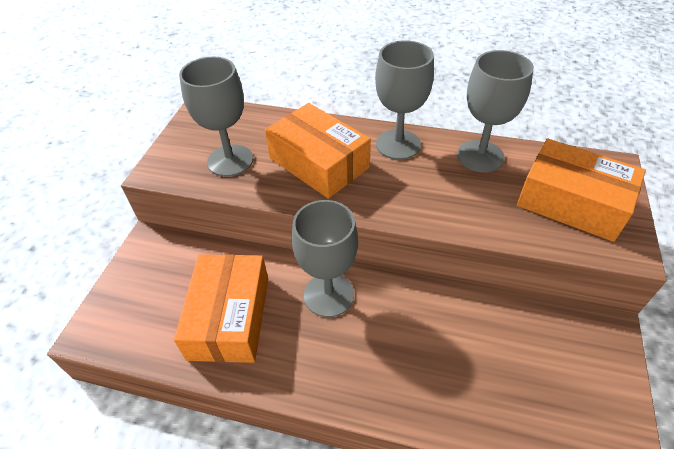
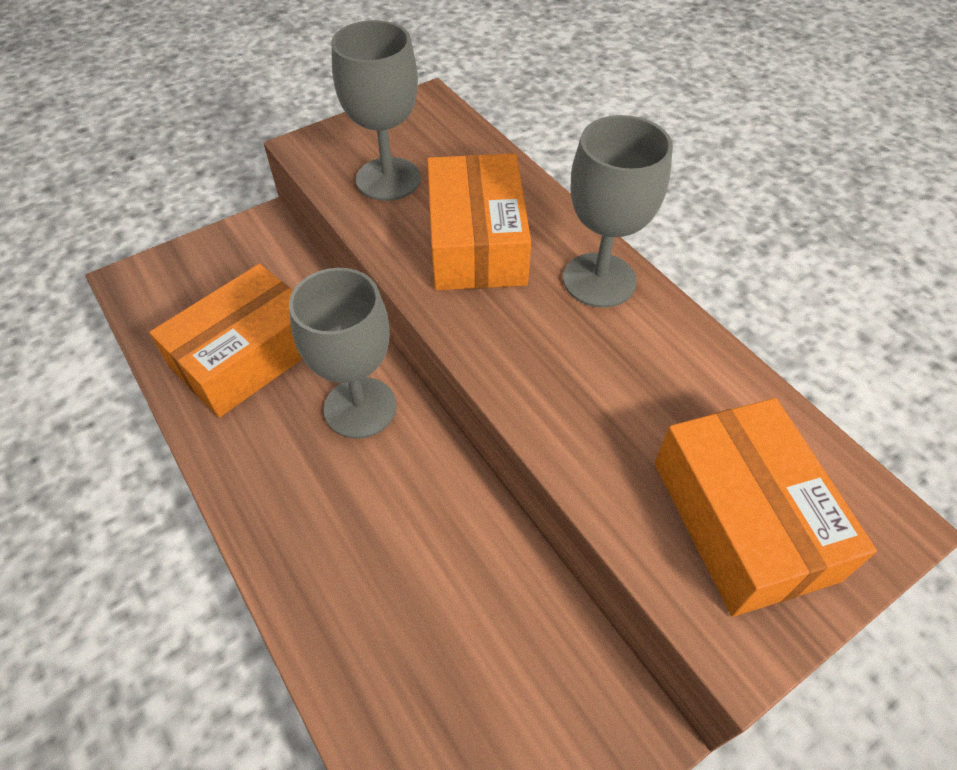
camera: 40 degrees right, 5 degrees up
(480, 156) = (691, 367): grey goblet -> none

